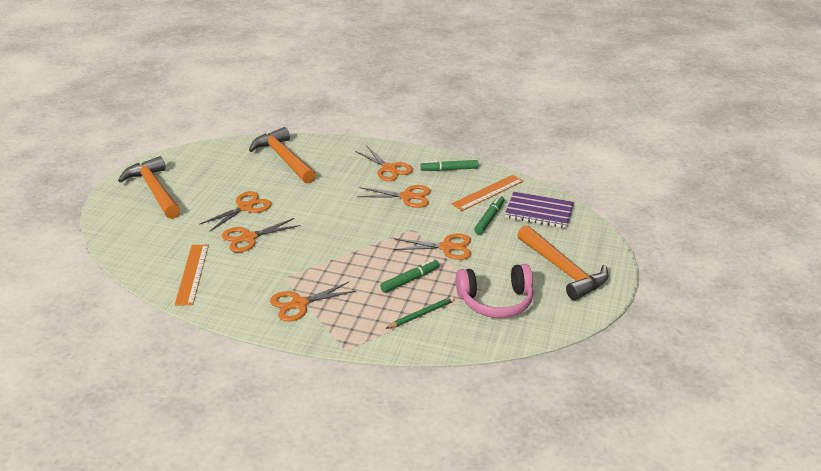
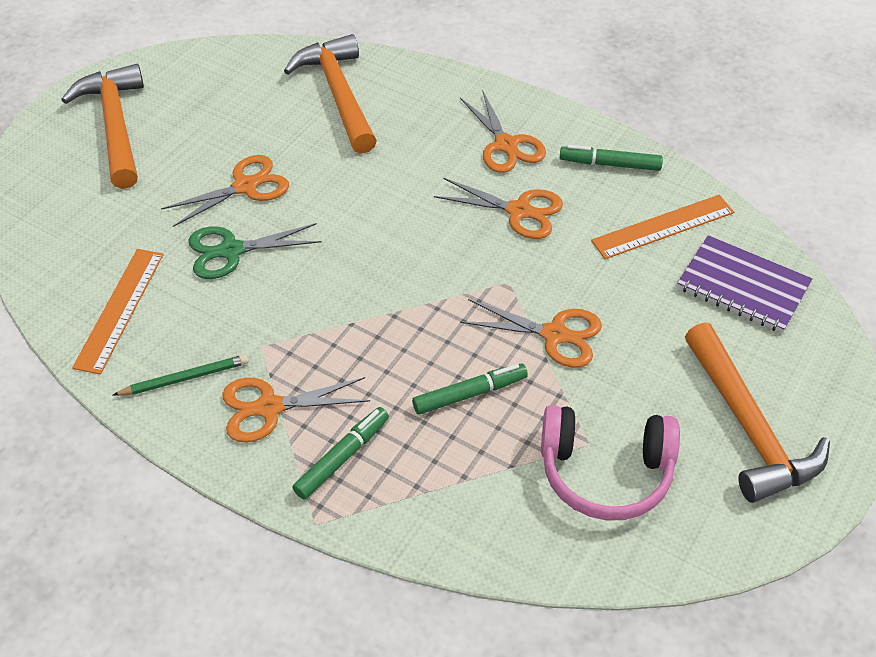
camera: 15 degrees right, 15 degrees up
(248, 238) = (231, 251): orange scissors -> green scissors
(421, 314) = (466, 474): green pencil -> green pencil (185, 378)
(489, 218) = (649, 285): green marker -> green marker (342, 457)

